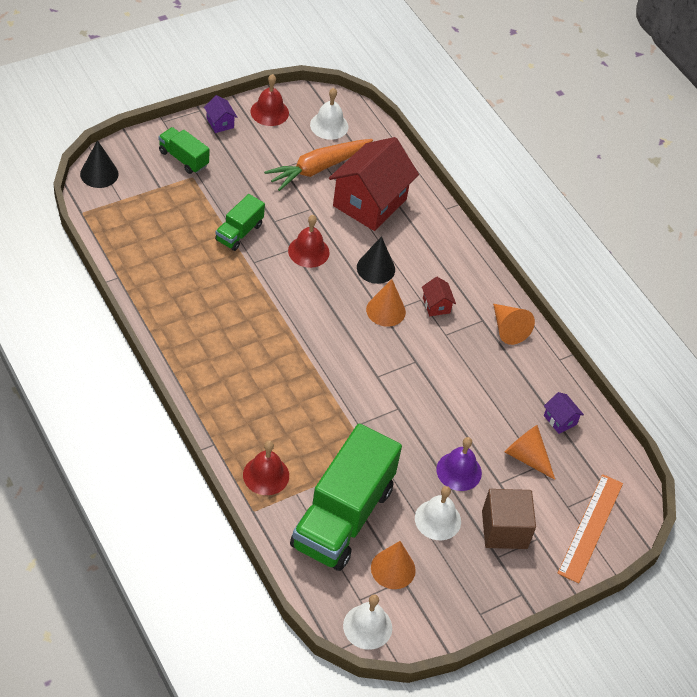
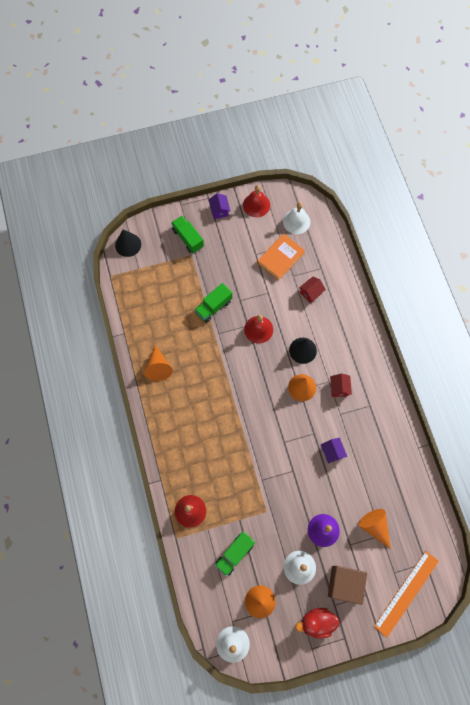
camera: 20 degrees right, 20 degrees up
(318, 168) = (280, 258): orange carrot -> orange book
(342, 517) = (235, 553): green truck -> green truck, size x0.47
(369, 203) = (311, 293): red house -> red house, size x0.41
(479, 581) = (317, 622): none -> red duck
(508, 329) = (386, 416): orange cone -> orange cone (158, 367)
(560, 420) = (406, 499): purple house -> purple house (332, 452)

